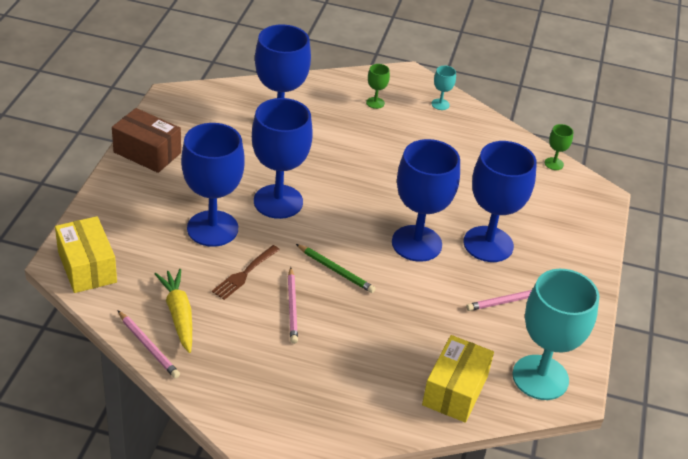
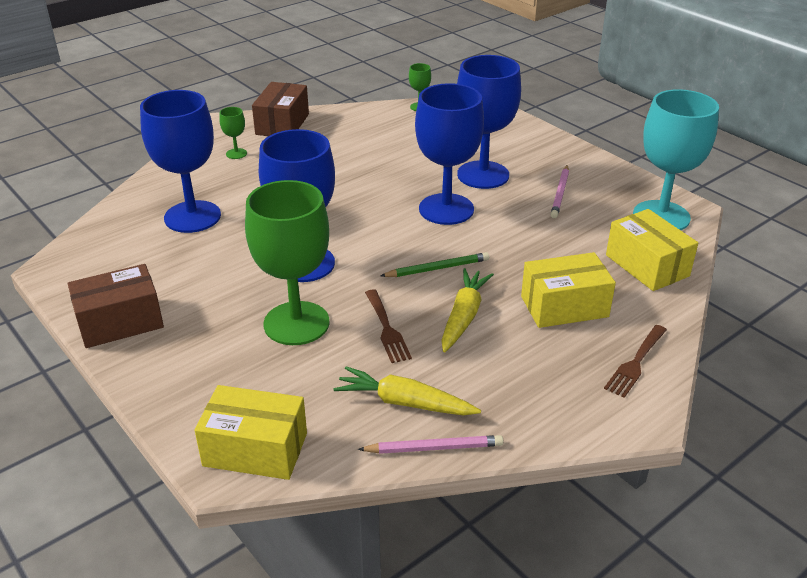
camera: 50 degrees left, 5 degrees down
(212, 228) = (296, 323): blue goblet -> green goblet
(292, 307) = (464, 316): pink pencil -> yellow carrot
(320, 422) = (635, 363): none -> brown fork
(353, 358) = (564, 306): none -> yellow box
(440, 104) = (282, 124): turquoise goblet -> brown box

